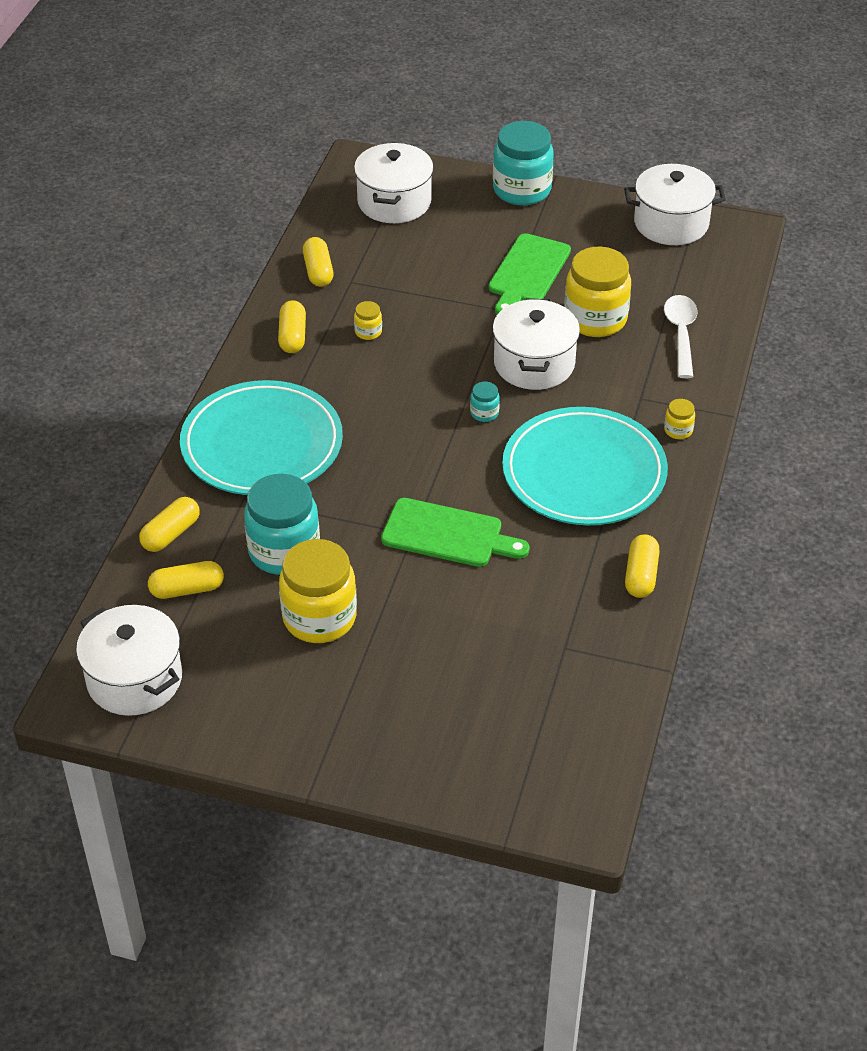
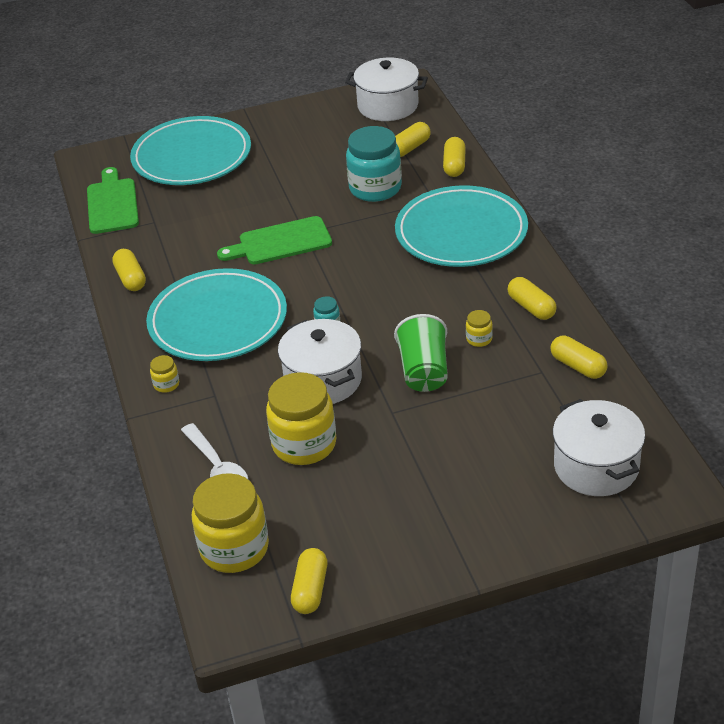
camera: 150 degrees right, 5 degrees down
(319, 618) = (317, 170): yellow jar -> yellow jar (234, 548)
(442, 328) = (424, 371): none -> green cup
(445, 737) = (192, 157): none -> turquoise plate
(522, 190) = (493, 548): turquoise jar -> none
(527, 273) = (402, 458): green cutting board -> green cutting board (112, 204)
(671, 223) = (310, 590): white pot -> yellow capsule

